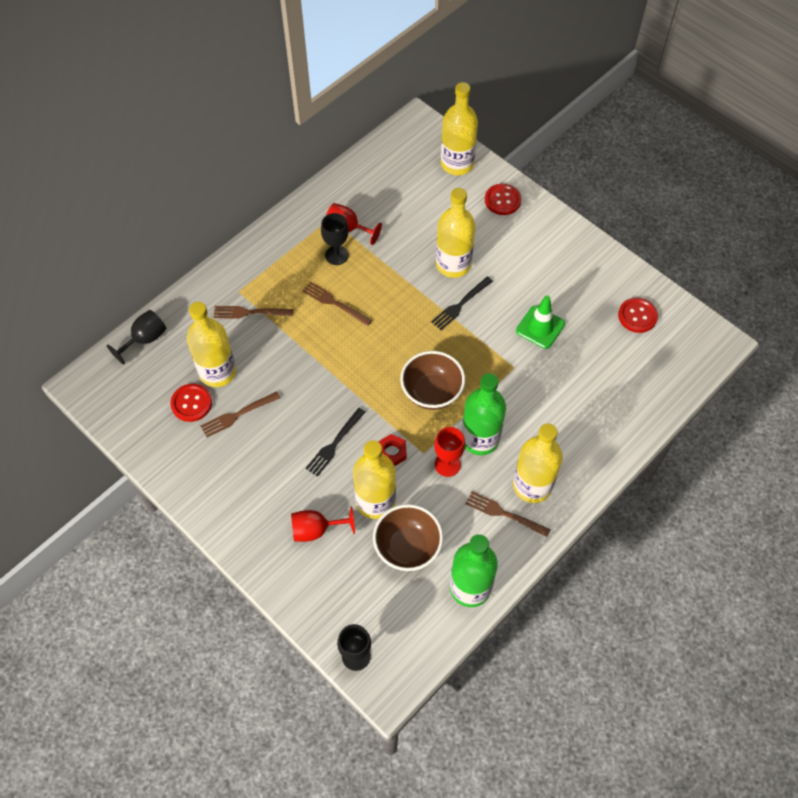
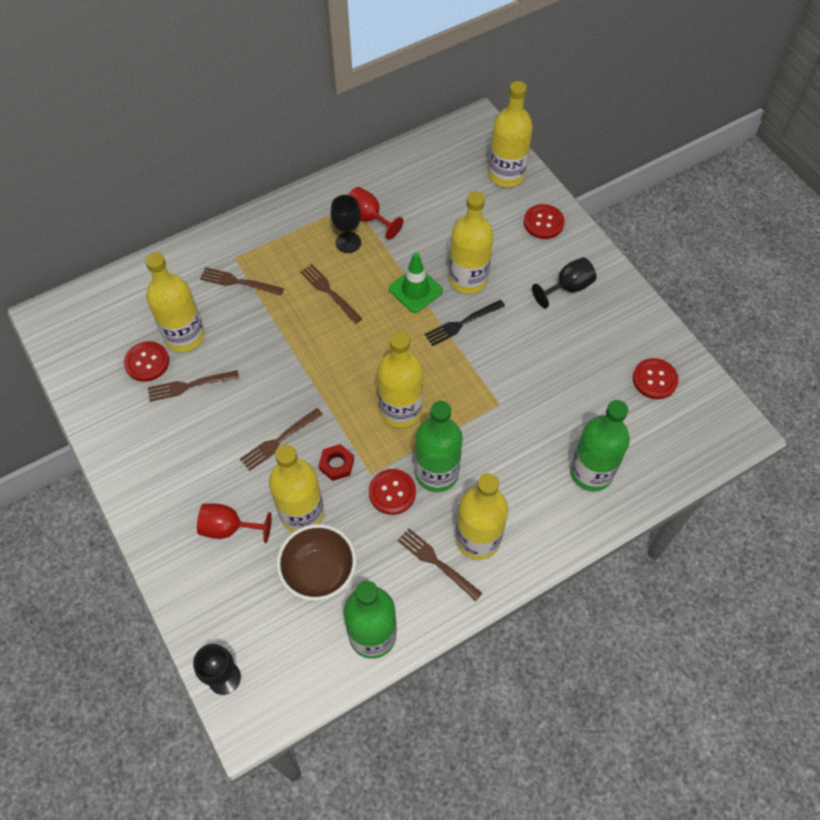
camera: 15 degrees right, 0 degrees up
(145, 339) = (124, 285): black goblet -> black goblet (568, 287)
(334, 444) = (279, 441): black fork -> brown fork
(432, 392) = (401, 410): brown bowl -> yellow bottle
(447, 464) = (392, 492): red goblet -> red button
(540, 327) = (541, 367): green traffic cone -> green traffic cone (415, 290)
(608, 407) = (591, 472): none -> green bottle

